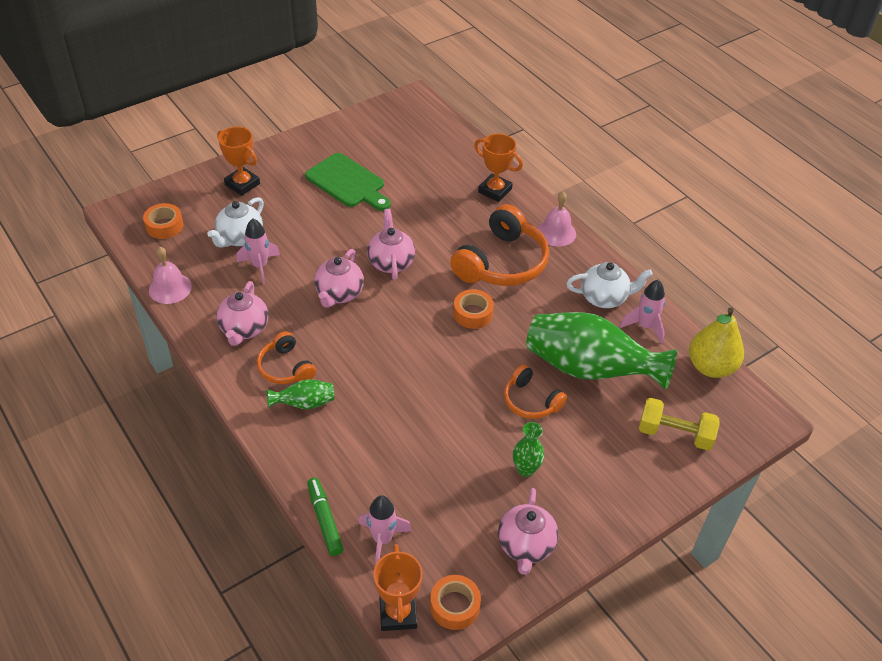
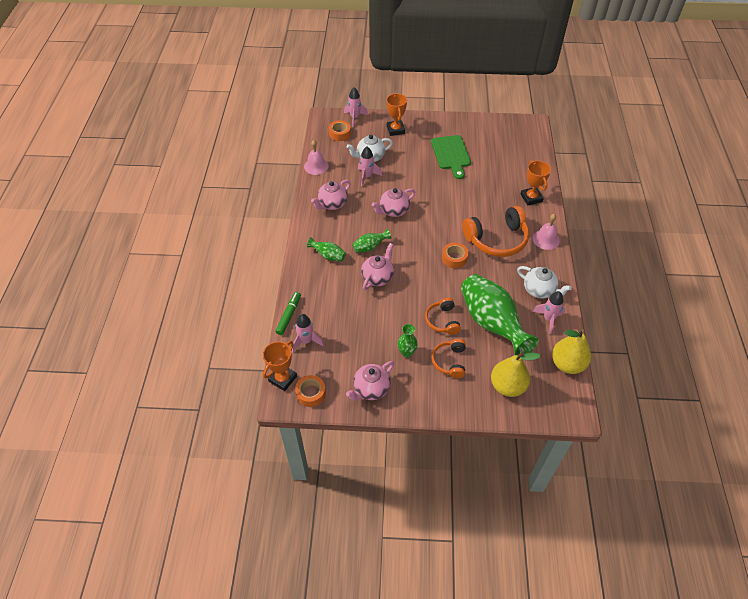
camera: 40 degrees right, 5 degrees up
(167, 193) = (354, 118): none -> pink rocket
(285, 368) = (335, 233): orange headphones -> orange headphones (449, 361)
(352, 359) = (370, 247): none -> green vase
(391, 262) = (435, 208): pink teapot -> pink teapot (378, 277)
(675, 434) = (507, 386): yellow dumbbell -> yellow pear

